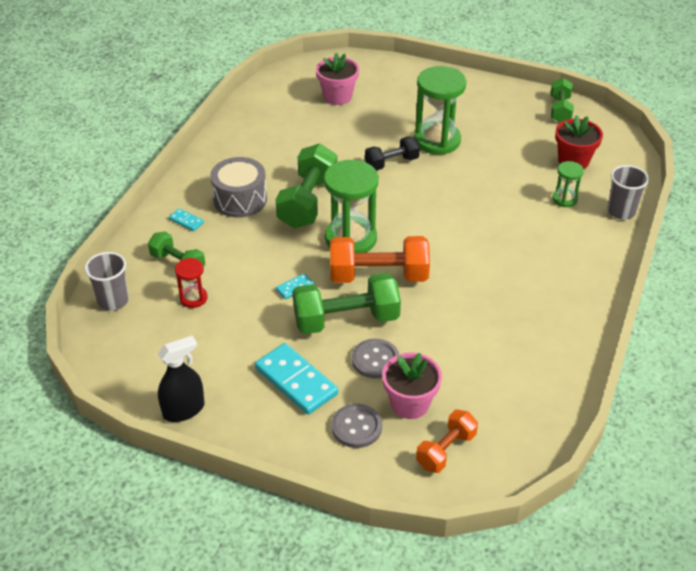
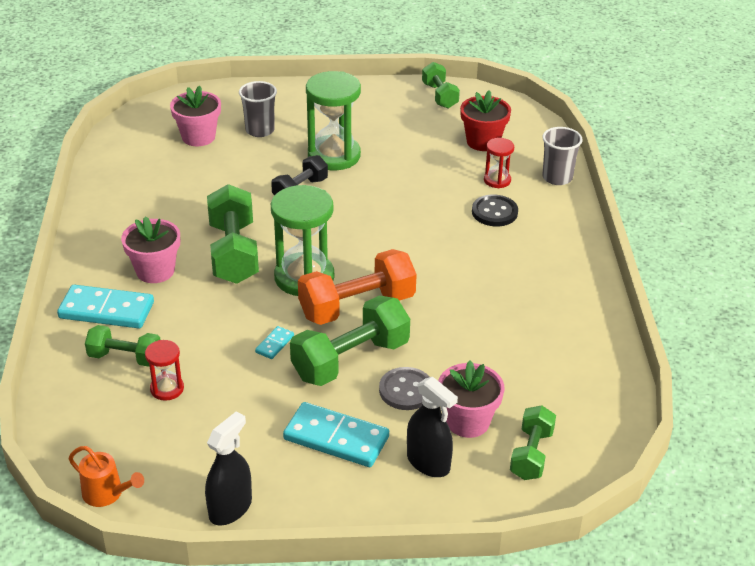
camera: 25 degrees left, 5 degrees down
(104, 366) = (107, 494): none -> orange watering can
(113, 301) = (73, 420): grey cup -> grey cup (260, 130)
(186, 221) = (106, 310): turquoise domino -> turquoise domino, size x2.16
(240, 199) = (155, 271): grey drum -> pink flower pot
(356, 427) = (428, 462): grey button -> black spray bottle
(446, 450) = (531, 454): orange dumbbell -> green dumbbell
(545, 227) = (494, 212): none -> black button
(564, 199) = (497, 180): green hourglass -> red hourglass

